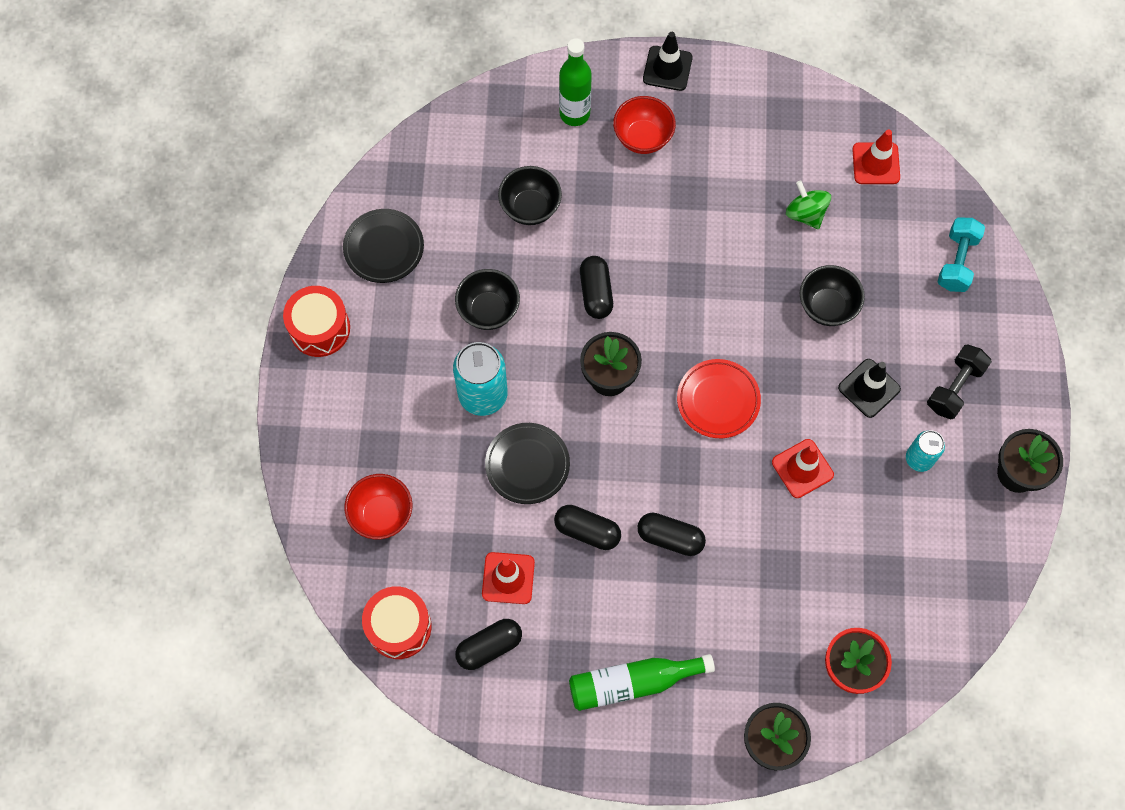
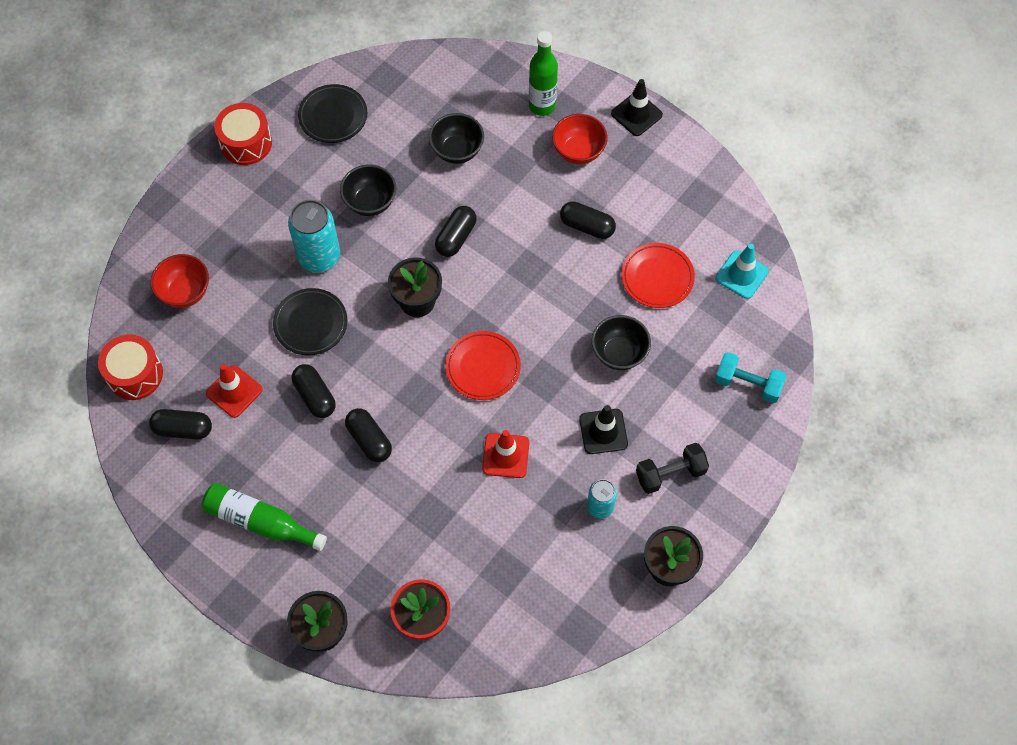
camera: 35 degrees right, 5 degrees down
(706, 205) = (587, 226): none -> black capsule
(805, 213) = (657, 277): green spinning top -> red plate
(876, 163) = (741, 275): red traffic cone -> turquoise traffic cone
(957, 261) = (747, 384): turquoise dumbbell -> turquoise dumbbell turned 60 degrees clockwise

